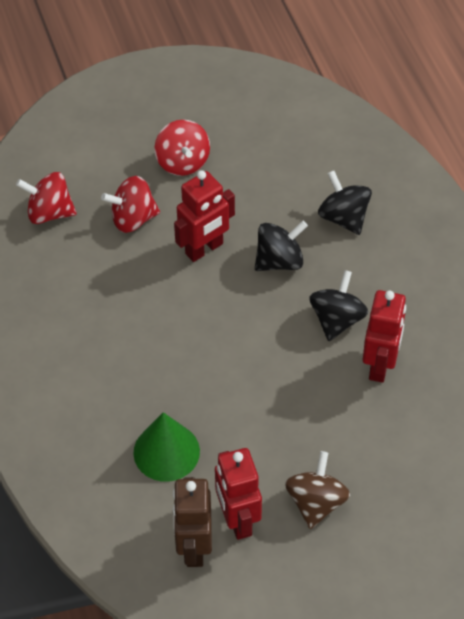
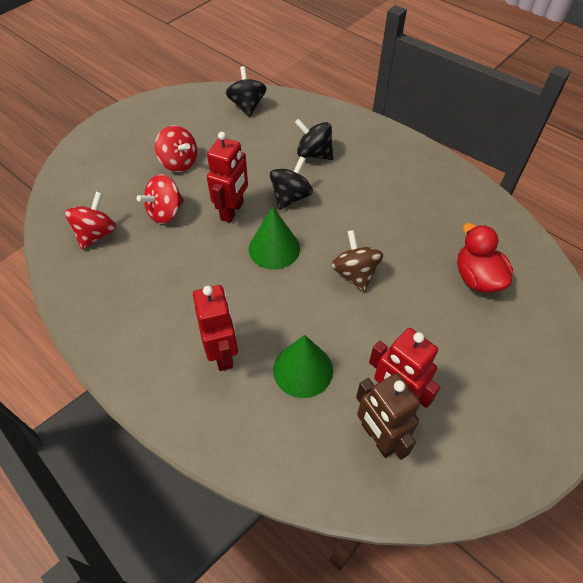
camera: 30 degrees left, 0 degrees up
(49, 212) = (96, 234): red spinning top -> red spinning top turned 135 degrees clockwise
(221, 313) = (274, 248): none -> green cone
(316, 502) = (441, 351): brown spinning top -> brown spinning top (355, 273)
(337, 319) = (357, 217): black spinning top -> black spinning top (247, 106)
(380, 365) = (408, 234): red robot -> red robot (223, 353)
(417, 449) = (477, 278): none -> red duck

